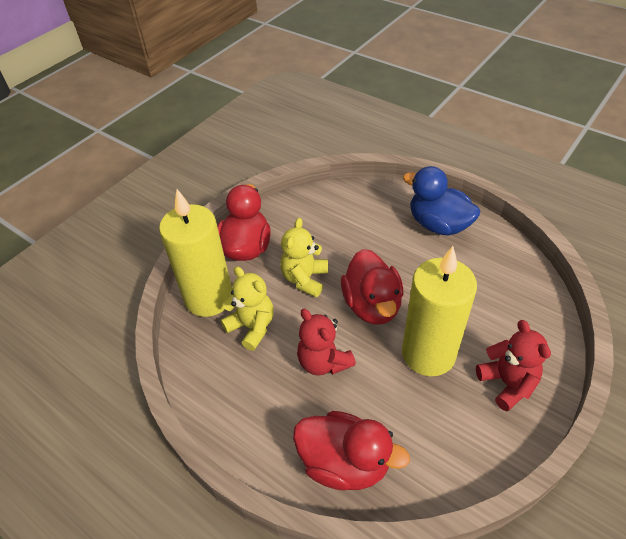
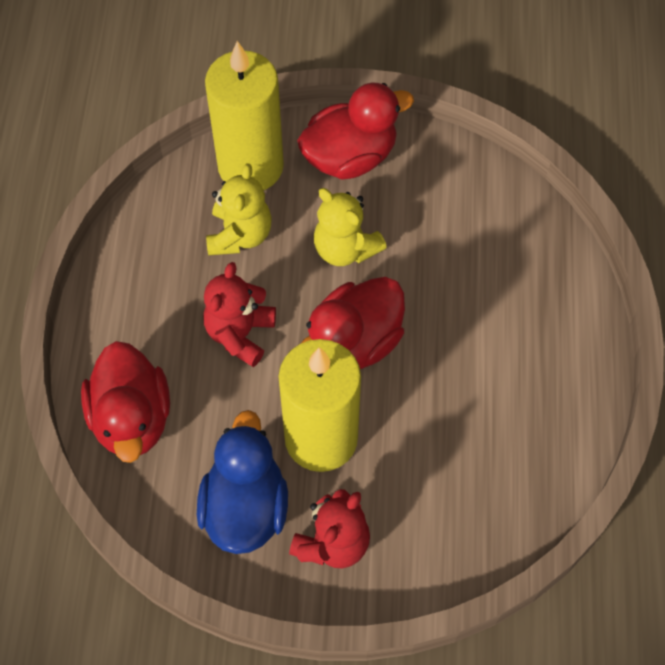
camera: 55 degrees right, 15 degrees up
(305, 279) = (345, 248): yellow teddy bear -> yellow teddy bear turned 120 degrees counterclockwise
(438, 224) = (549, 355): blue duck -> blue duck (245, 507)

